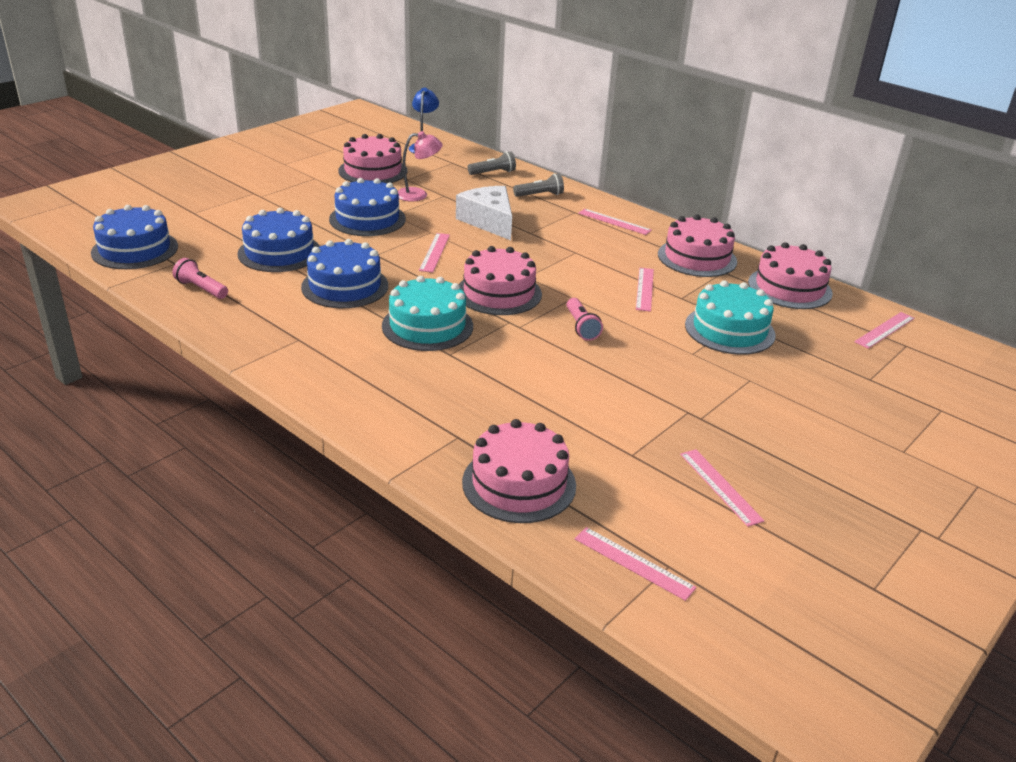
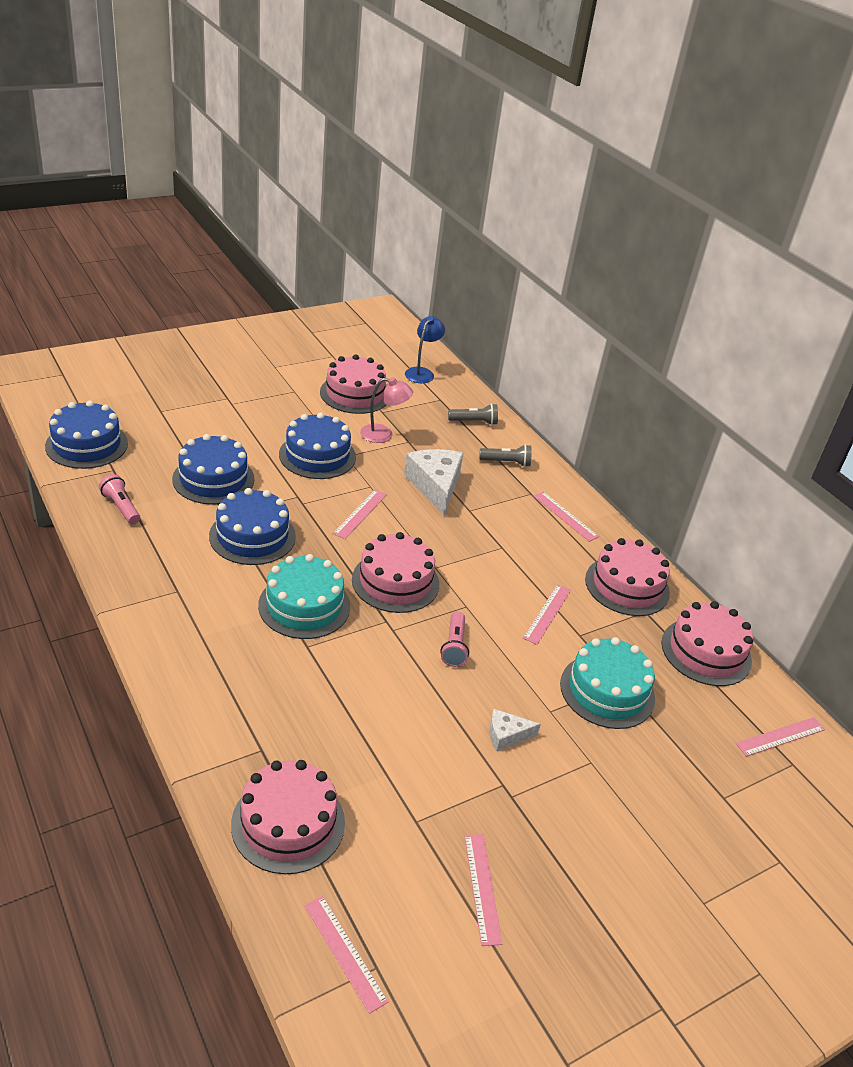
camera: 15 degrees right, 5 degrees up
(668, 377) = (506, 735): none -> white cheese

